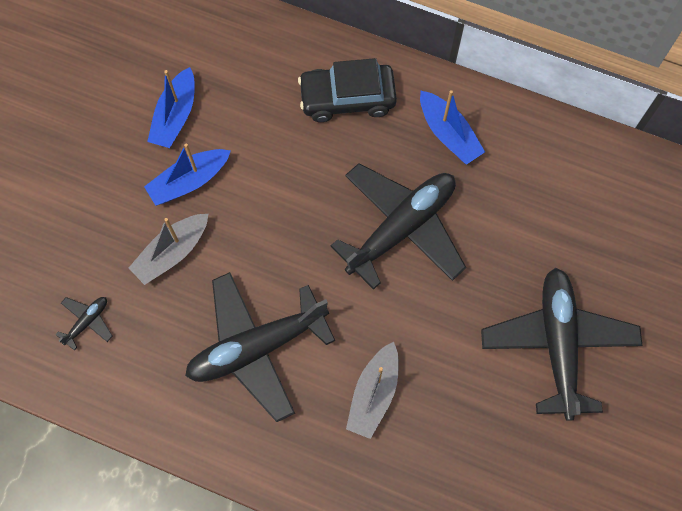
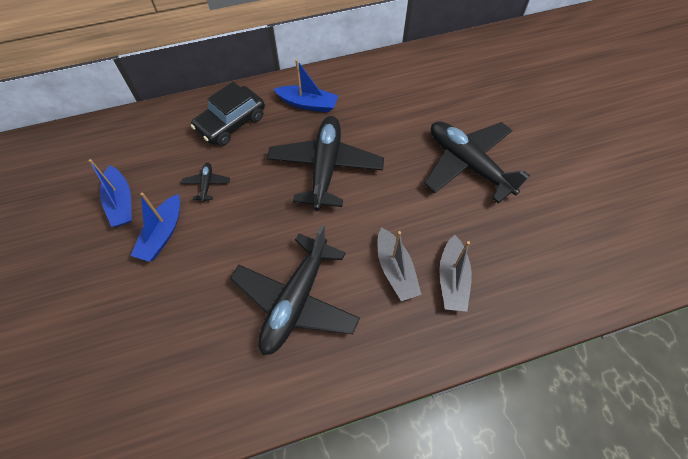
camera: 40 degrees left, 10 degrees down
(87, 322) = (155, 380): black plane -> black plane (207, 184)
(172, 252) = (185, 285): grey boat -> grey boat (452, 279)

